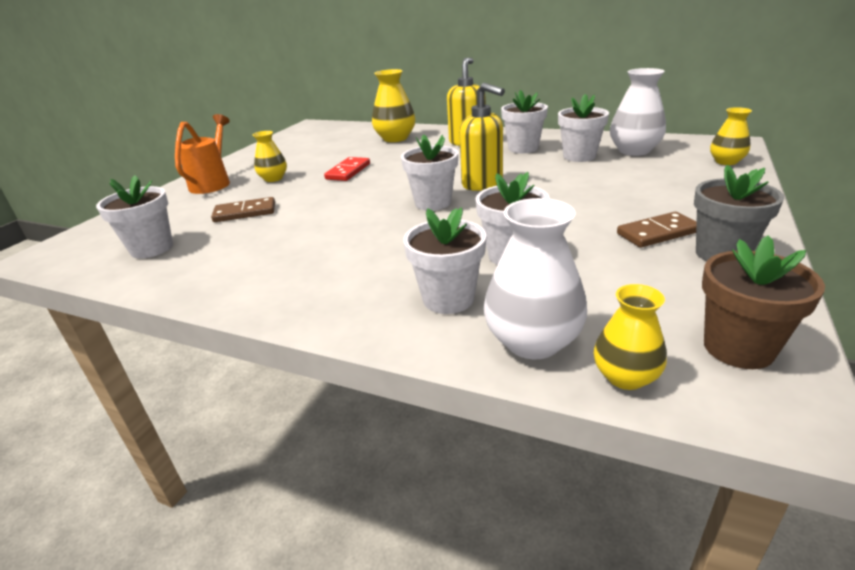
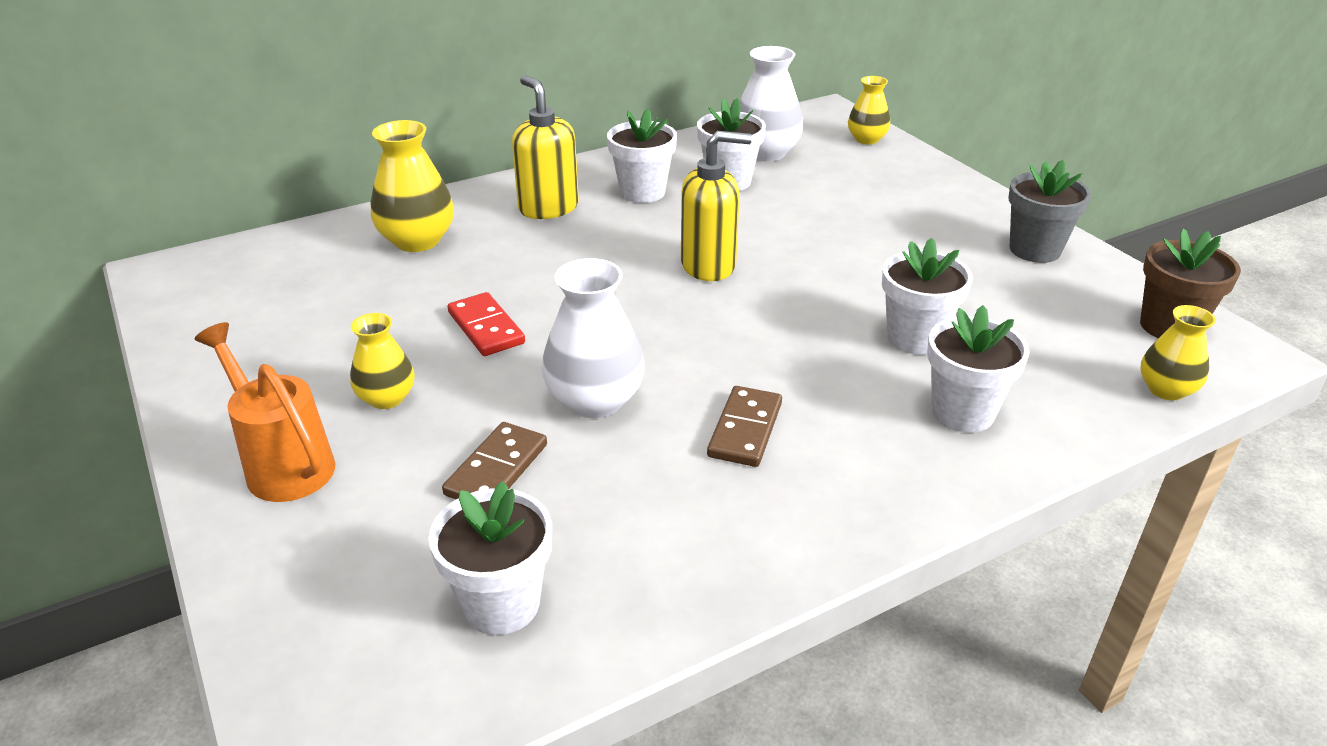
camera: 55 degrees left, 5 degrees up
(433, 203) = (713, 318): white flower pot -> none
(532, 341) = (1082, 404): white vase -> white vase (595, 400)
(657, 233) = (964, 250): brown domino -> brown domino (745, 430)

